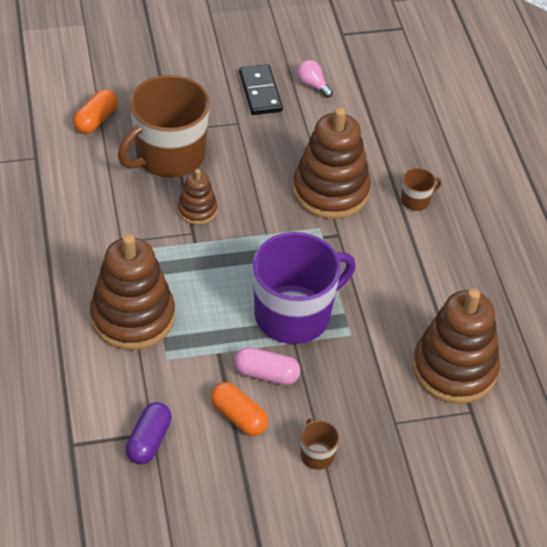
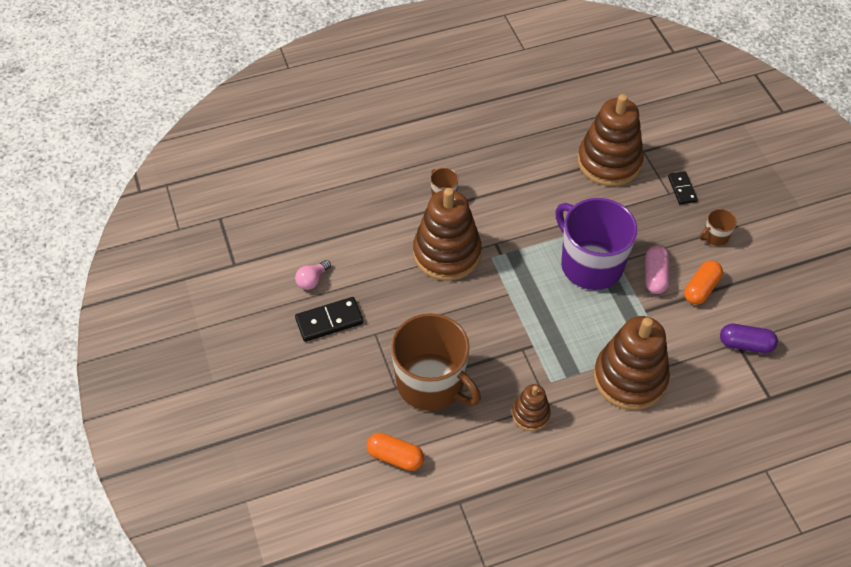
camera: 95 degrees left, 5 degrees up
(197, 210) = (494, 349): brown stacking toy -> brown stacking toy (530, 414)
(401, 438) = (682, 189): none -> black domino

